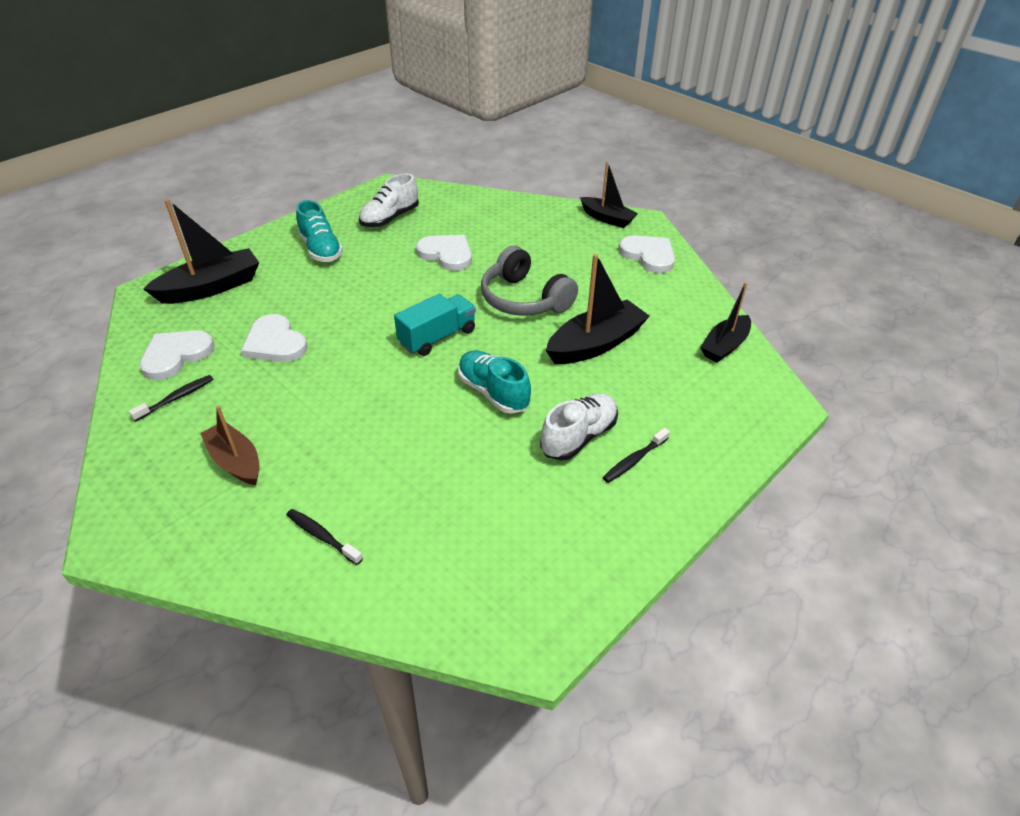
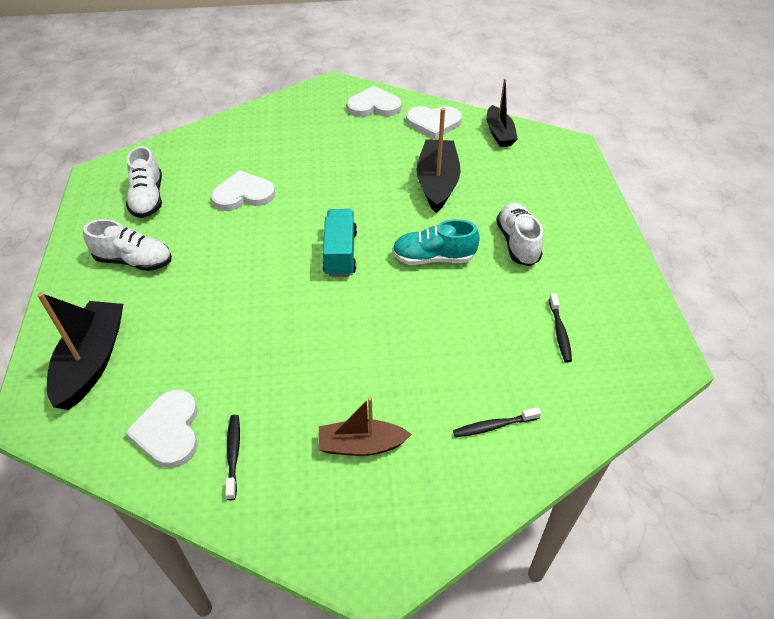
camera: 50 degrees left, 5 degrees up
(275, 343) = (233, 352): white heart -> white heart (433, 123)
(321, 249) = (134, 261): turquoise shoe -> white shoe
(524, 299) = (350, 187): grey headphones -> none
(607, 218) = (308, 97): black boat -> none
(634, 460) = (561, 232): black toothbrush -> black toothbrush (559, 332)

